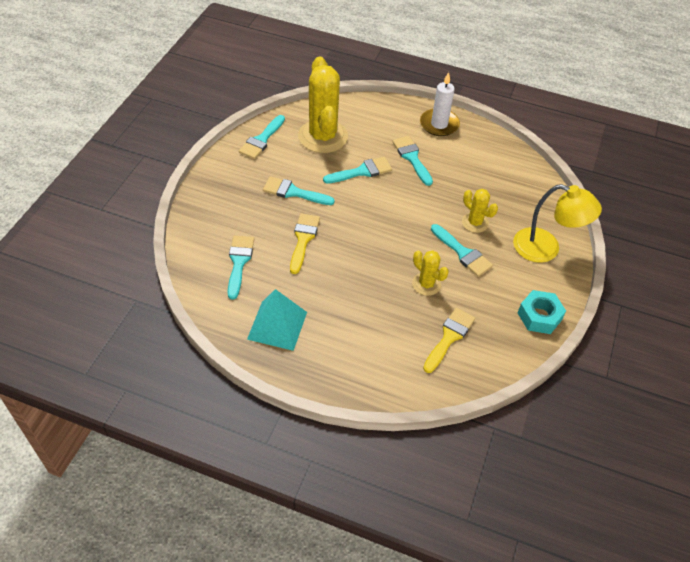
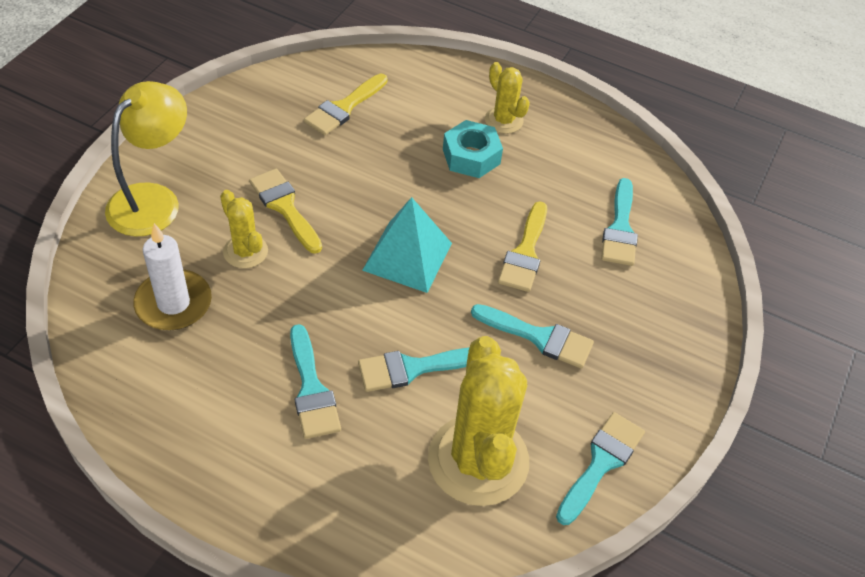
camera: 175 degrees left, 0 degrees up
(277, 325) = (562, 144): turquoise pyramid -> turquoise pyramid (407, 256)
(426, 284) = (354, 171): yellow cactus -> yellow cactus (503, 120)
(439, 124) = (228, 470): white candle -> white candle (173, 303)
(463, 253) = (284, 207): turquoise brush -> yellow brush
(539, 316) = (215, 117): turquoise nut -> turquoise nut (471, 156)
(546, 249) = (153, 200): yellow lamp -> yellow lamp turned 90 degrees clockwise

